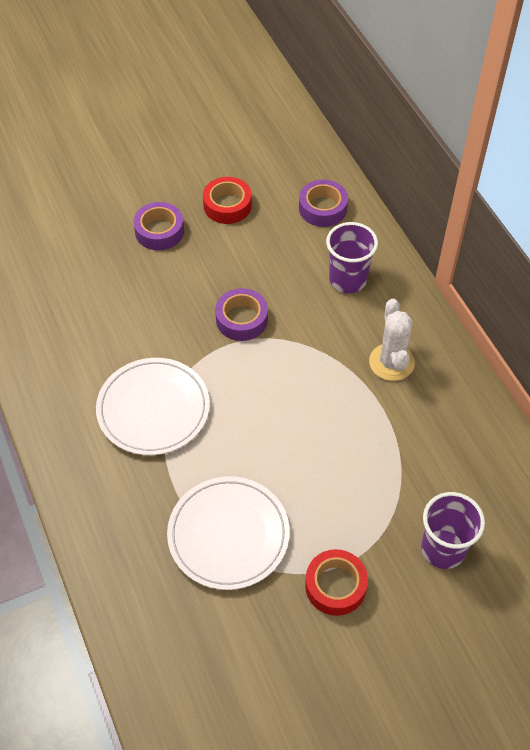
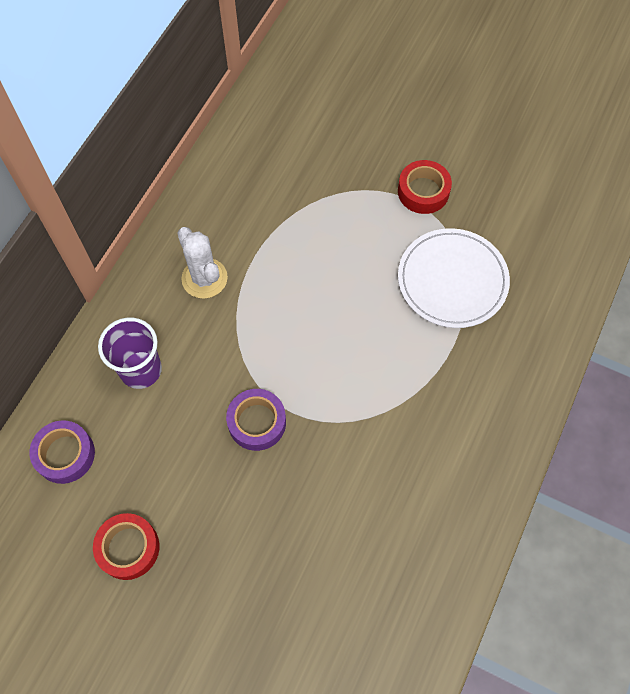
camera: 130 degrees left, 10 degrees up
(153, 409) = (405, 418): white plate -> none
(159, 231) = (214, 586): purple tape -> none
(391, 362) = (204, 278): white cactus -> white cactus turned 75 degrees counterclockwise
(443, 549) = (337, 150): purple cup -> none

